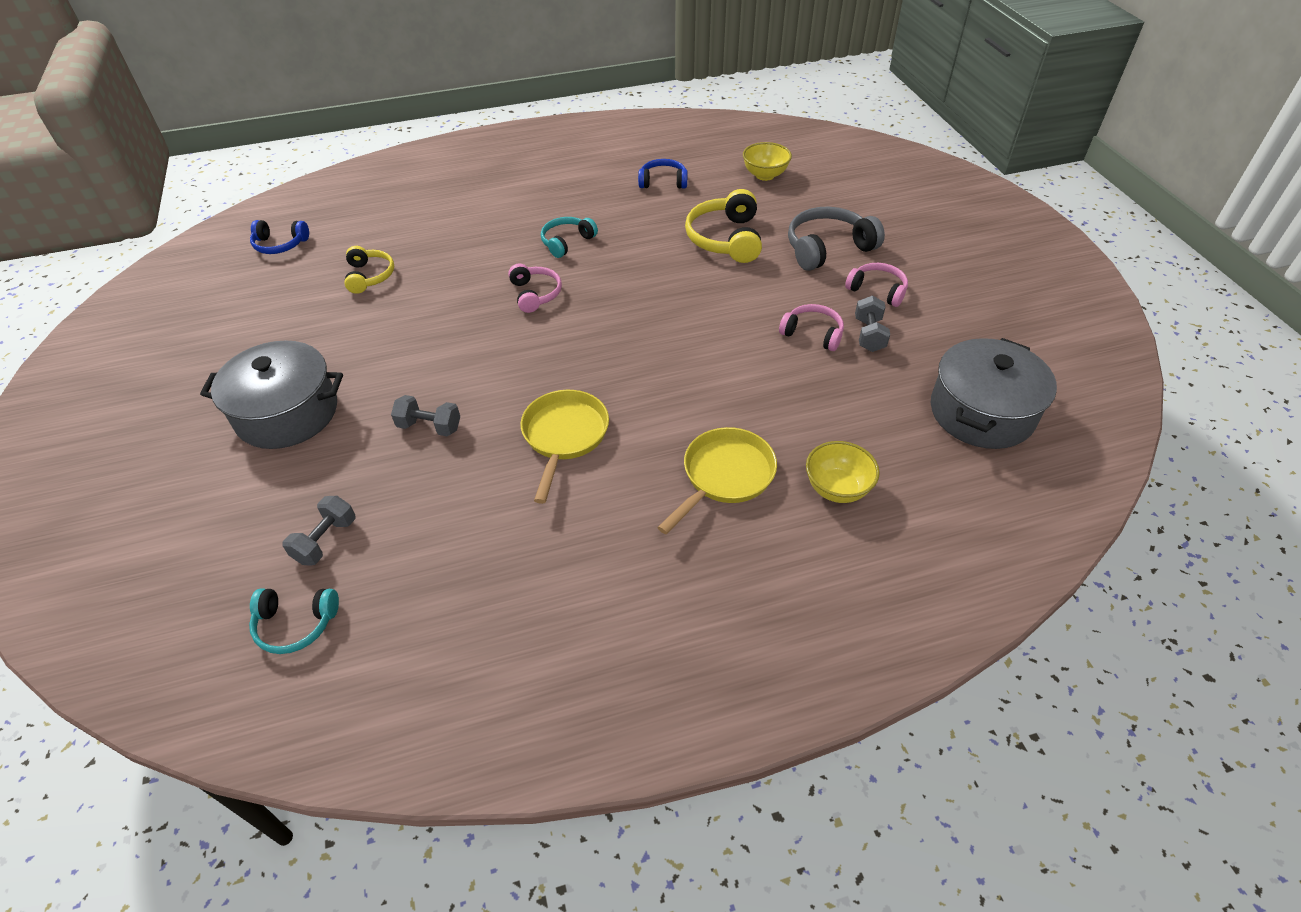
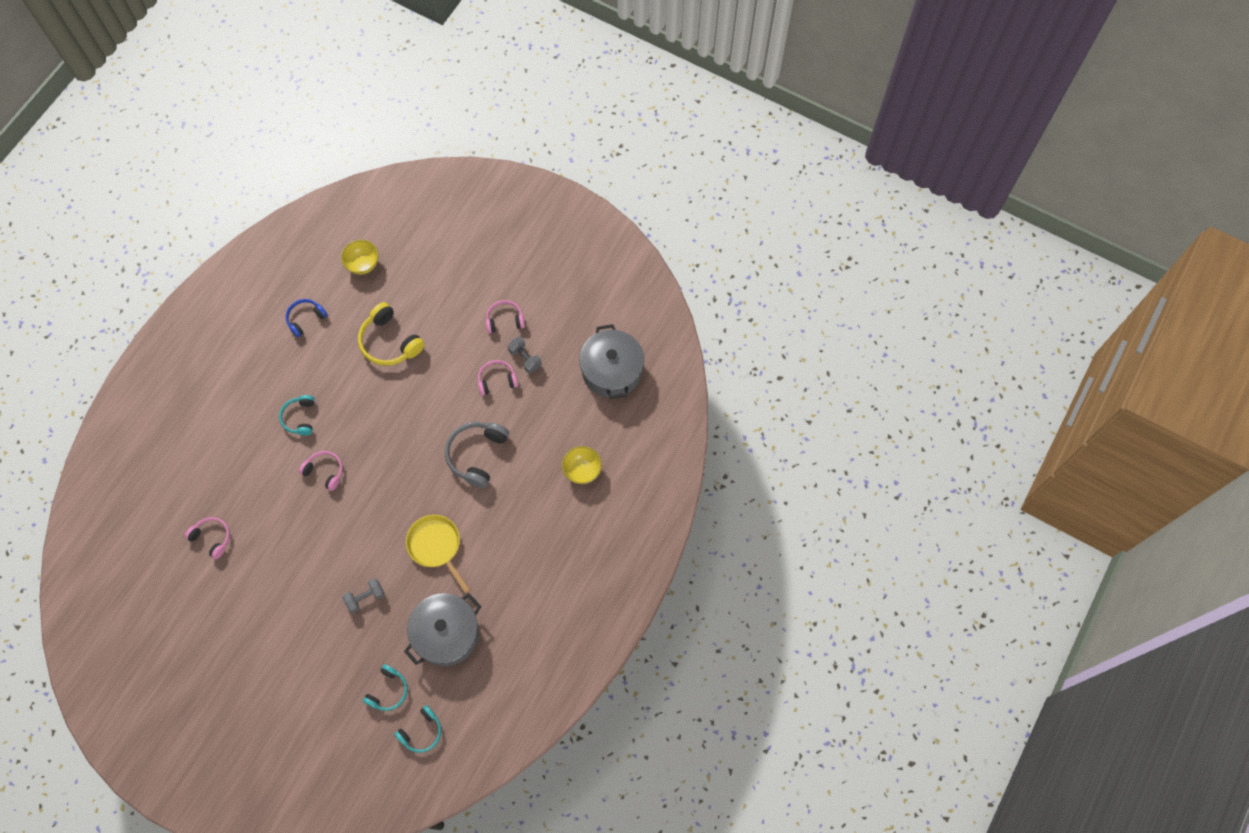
camera: 45 degrees left, 20 degrees up
(280, 244) = (122, 562): blue headphones -> none
(287, 413) = (283, 653): grey pot -> grey pot (446, 633)
(326, 540) = (388, 691): grey dumbbell -> turquoise headphones
(369, 276) = (212, 538): yellow headphones -> pink headphones
(724, 476) = (529, 505): yellow pan -> none
(828, 248) = (453, 305): grey headphones -> grey headphones (477, 455)

